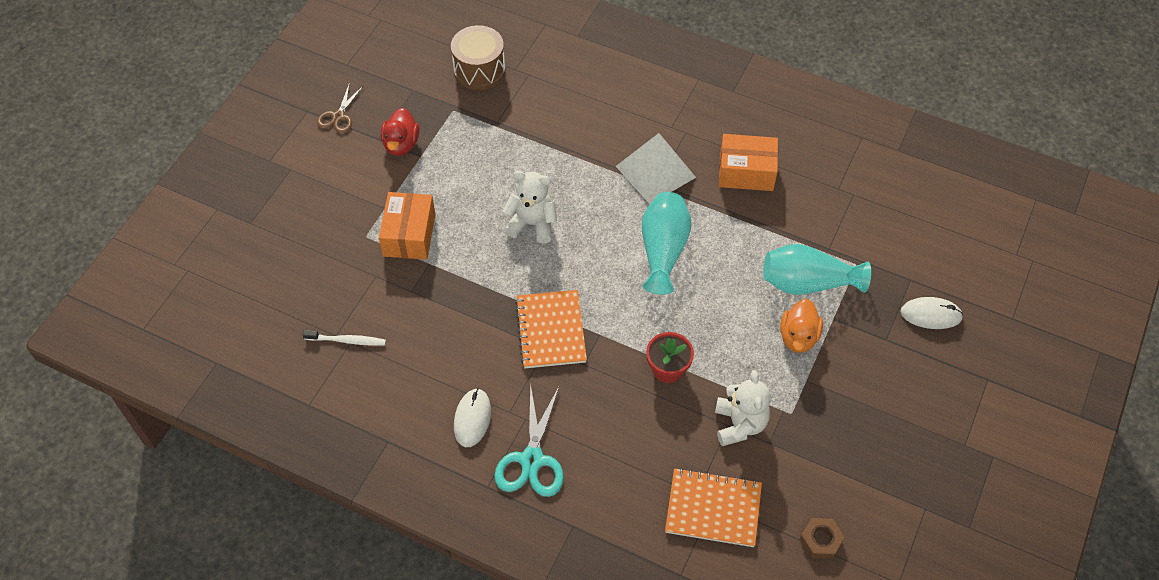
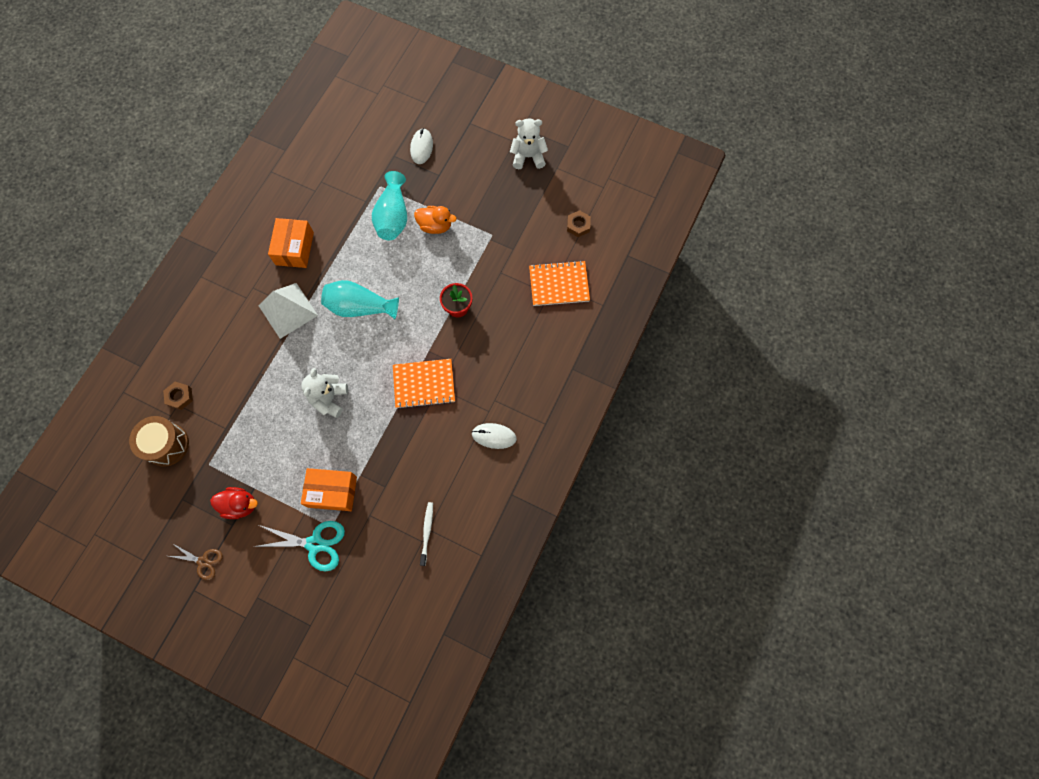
camera: 90 degrees left, 15 degrees up
(532, 460) = (525, 395): turquoise scissors -> turquoise scissors (315, 544)
(538, 75) = (180, 396): none -> brown nut
(713, 509) = (559, 284): orange notebook -> orange notebook turned 75 degrees clockwise
(739, 424) = (500, 265): white teddy bear -> white teddy bear (528, 156)

